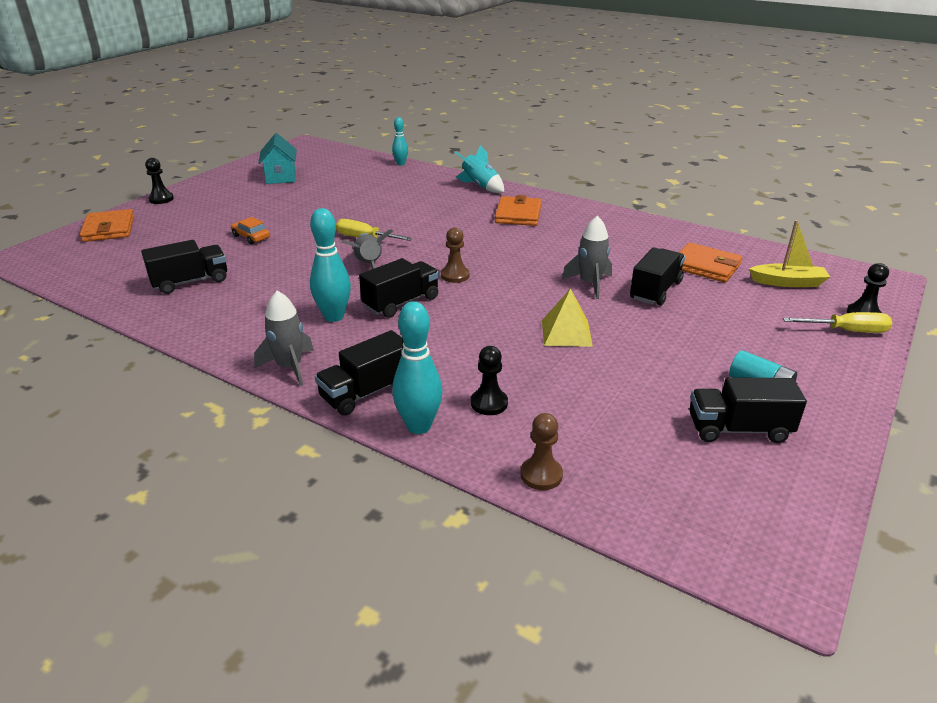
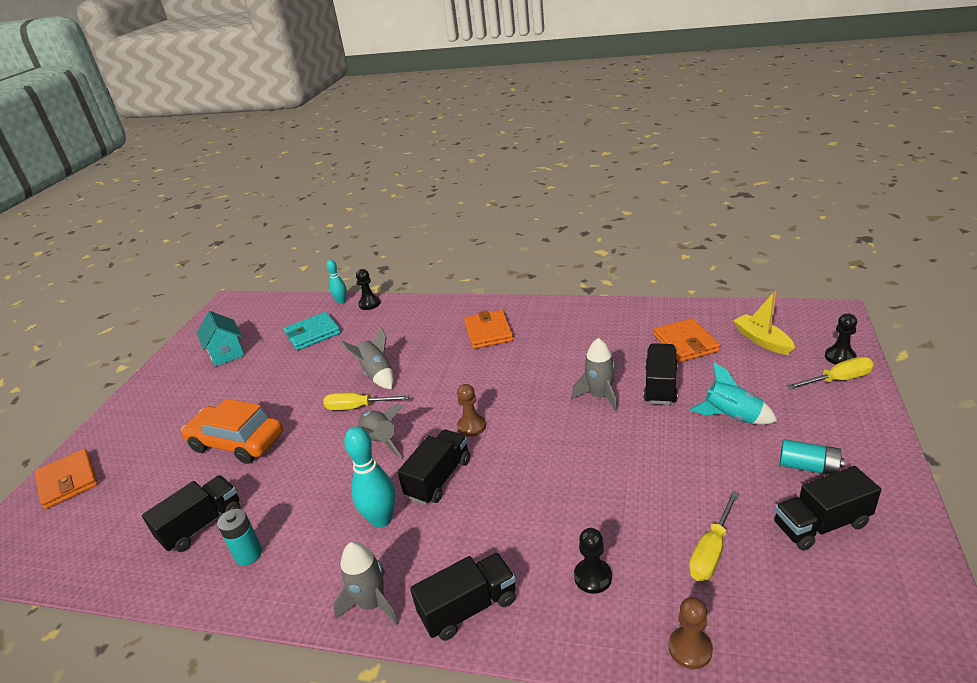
camera: 15 degrees left, 0 degrees up
(161, 199) = (108, 421): black pawn -> black pawn (369, 304)
(214, 309) = (248, 554): none -> turquoise battery
(251, 237) = (237, 442): orange car -> orange car, size x2.10
(361, 180) = (313, 334): none -> turquoise wallet
(366, 392) = (468, 608): black truck -> black truck turned 150 degrees counterclockwise
(397, 221) = (377, 375): none -> grey rocket
(419, 426) = (544, 632): turquoise bowling pin -> none
(480, 186) = (434, 308): turquoise rocket -> turquoise rocket (732, 417)
(566, 333) = (613, 463): yellow pyramid -> none
(613, 417) = (711, 551): none -> yellow screwdriver
(705, 266) = (685, 343): orange wallet -> orange wallet turned 60 degrees clockwise
(788, 282) = (762, 340): yellow boat -> yellow boat turned 105 degrees counterclockwise

